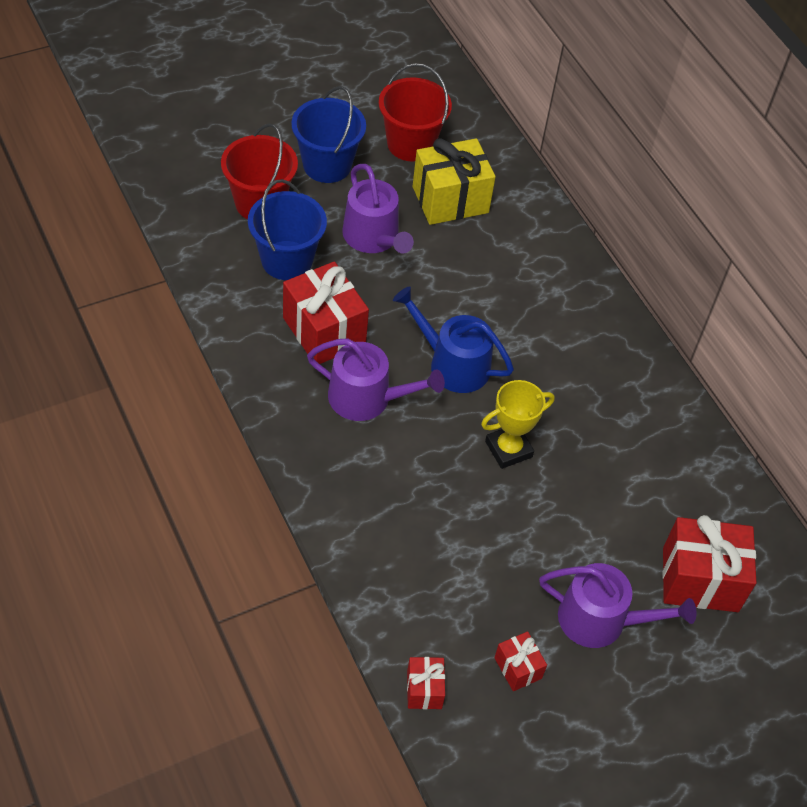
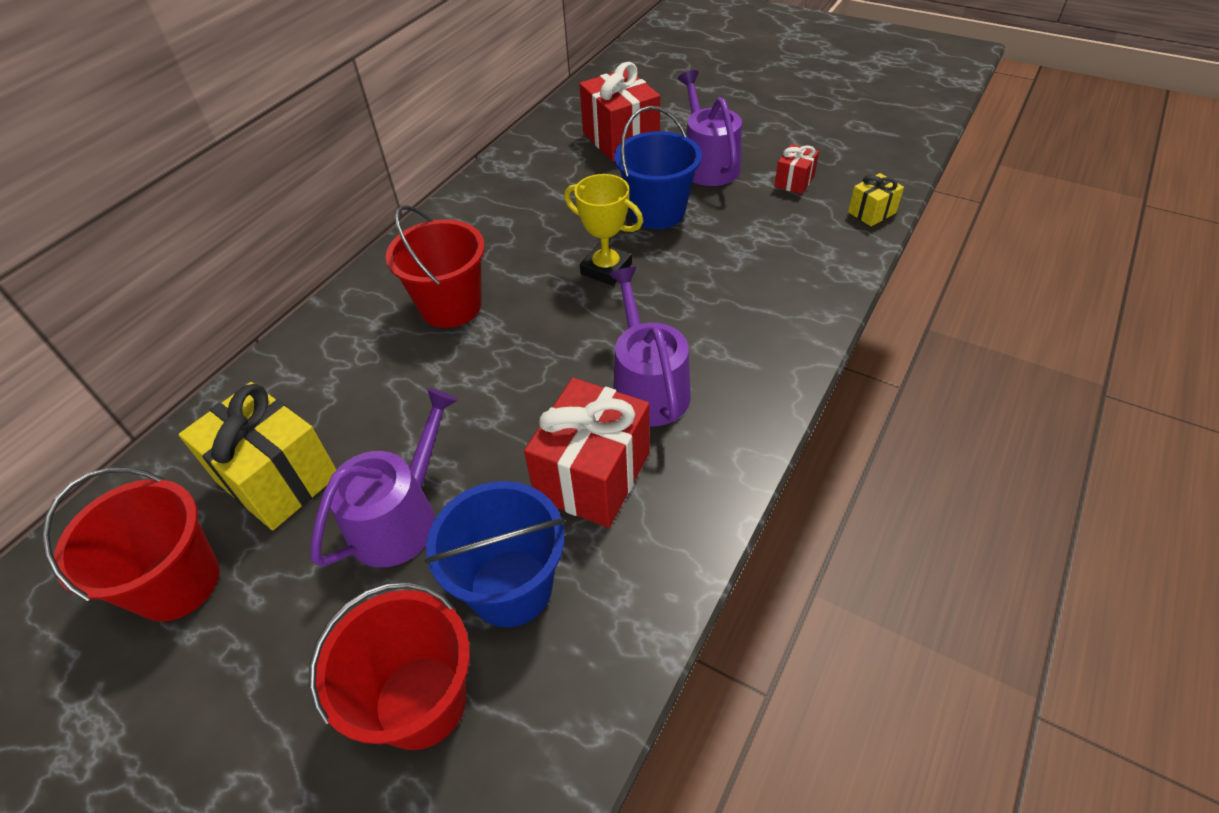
camera: 115 degrees left, 5 degrees down
(327, 165) = (280, 663): blue bucket -> blue bucket (657, 212)
(424, 690) = (872, 212): red gift -> yellow gift
(452, 364) = (541, 349): blue watering can -> none
(542, 338) = (451, 306): none -> red bucket

